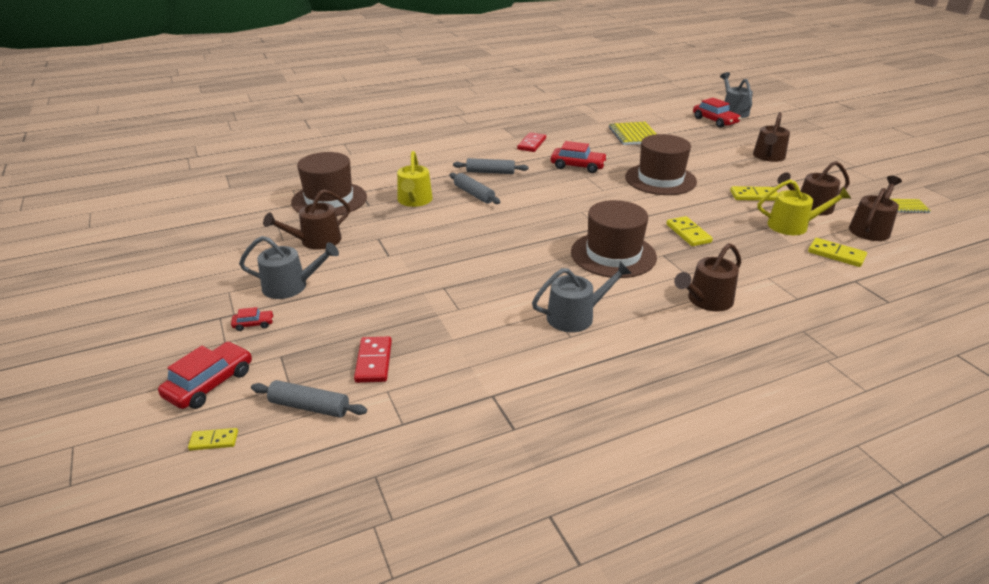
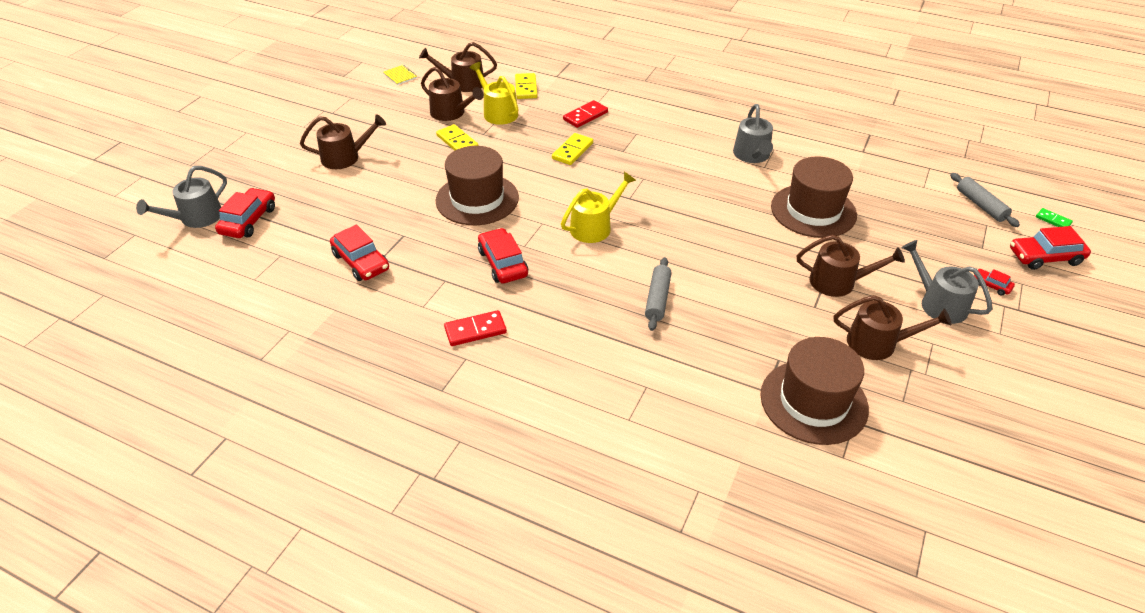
camera: 130 degrees left, 10 degrees up
(214, 441) = (1053, 220): yellow domino -> green domino
(373, 361) = (918, 206): red domino -> red domino (585, 116)
(414, 201) = (725, 332): yellow watering can -> yellow watering can (594, 227)
(490, 172) = (594, 318): grey rolling pin -> none
(576, 316) = (752, 155): grey watering can -> grey watering can turned 120 degrees counterclockwise
(613, 255) = (654, 171): brown hat -> brown hat (813, 211)
(634, 135) = (361, 262): yellow notebook -> red car
(706, 300) = (659, 117): brown watering can -> brown watering can (838, 282)

